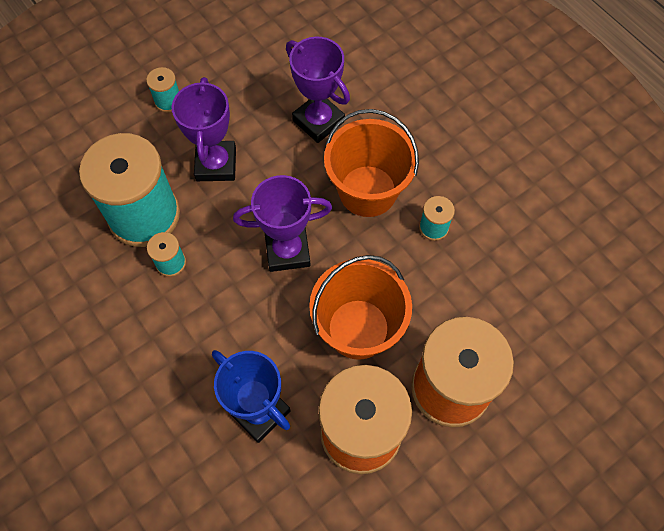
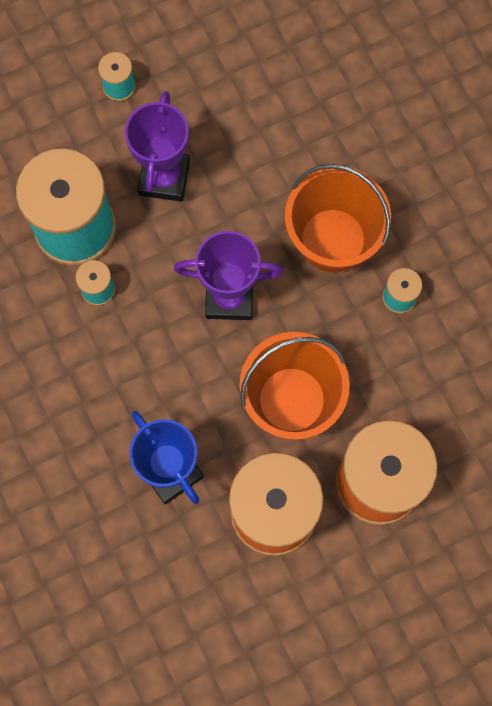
camera: 10 degrees right, 10 degrees up
(318, 121) = (291, 141): purple trophy -> none

